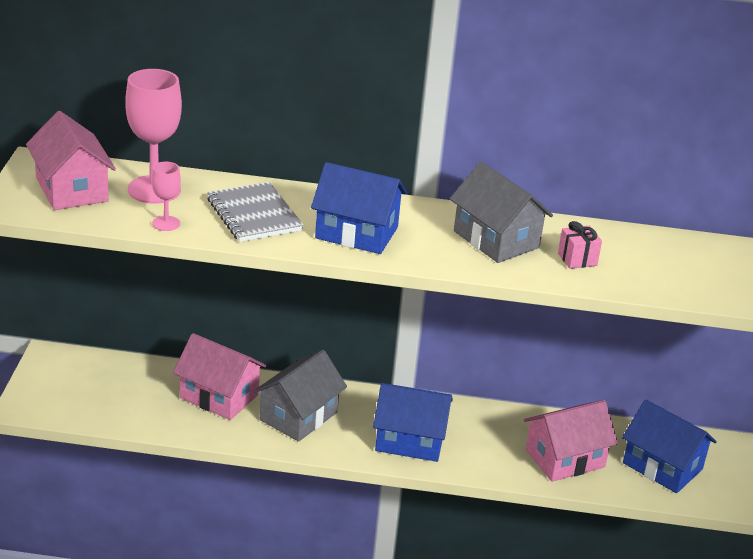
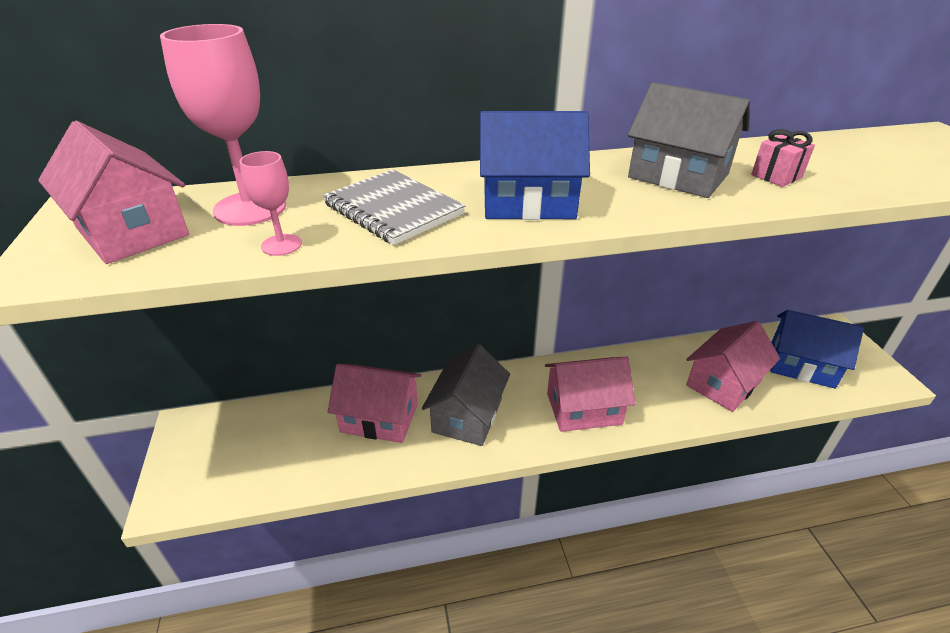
camera: 15 degrees left, 5 degrees up
(410, 440) = (583, 408): blue house -> pink house

